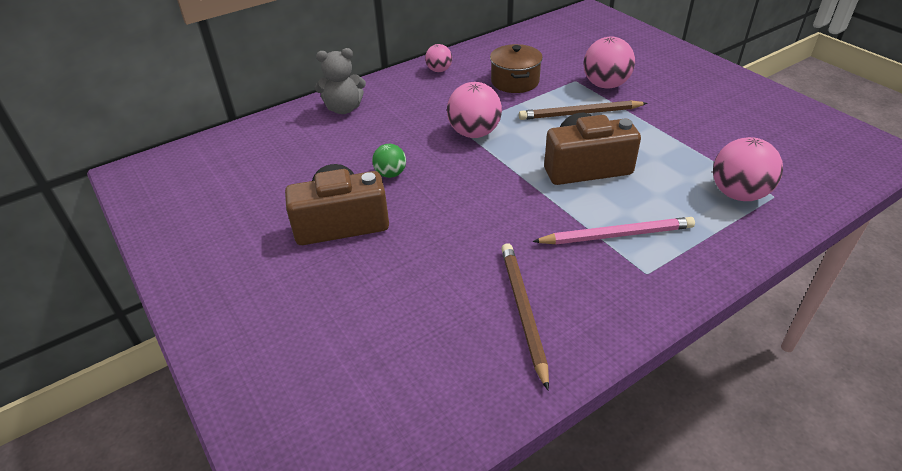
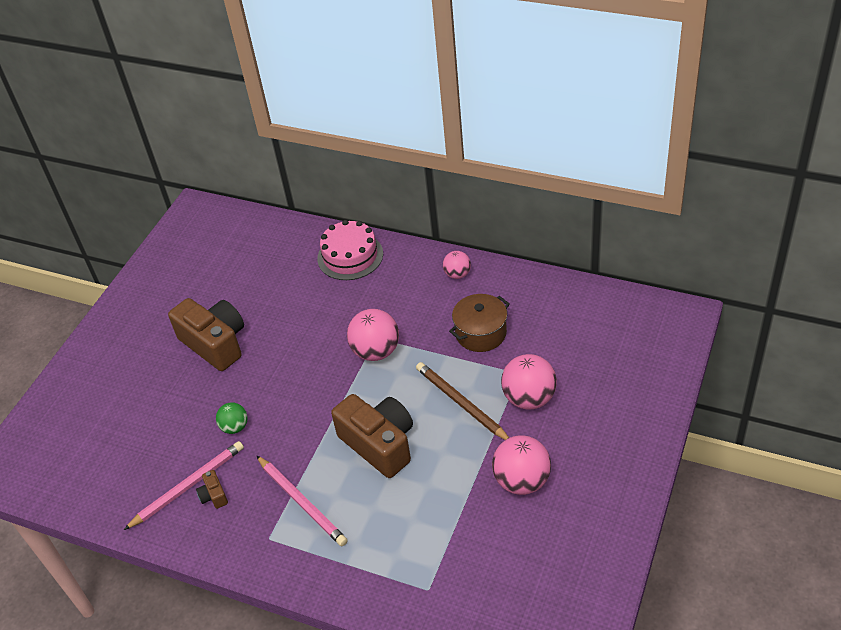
camera: 60 degrees right, 5 degrees up
(344, 109) = (350, 256): grey teddy bear -> pink cake
(390, 174) = (286, 335): green ball -> green ball (235, 427)
(523, 311) = (188, 486): brown pencil -> pink pencil
(555, 295) = (214, 495): none -> brown camera
(738, 194) = (413, 562): pink ball -> pink ball (522, 481)

